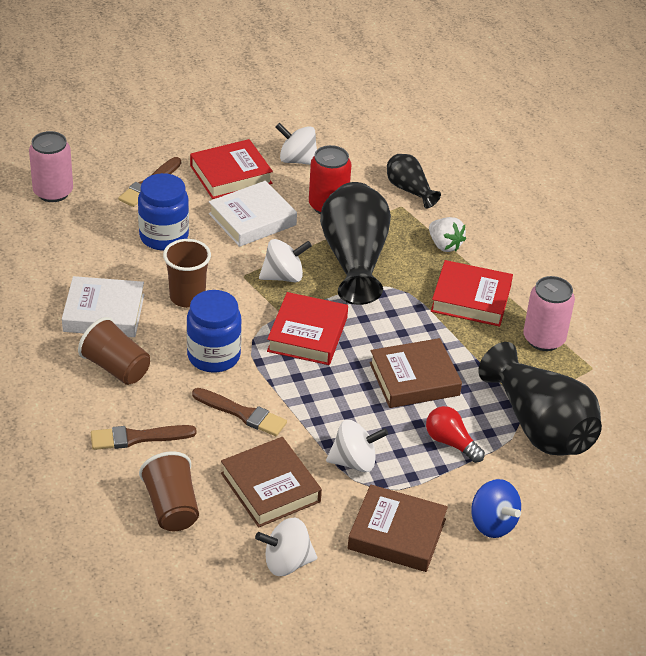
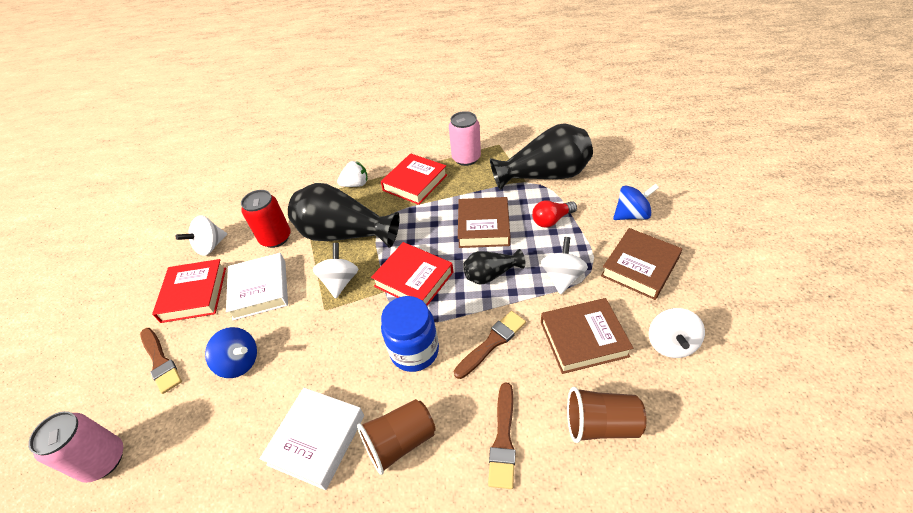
camera: 65 degrees left, 5 degrees up
(164, 236) = (239, 362): blue jar -> blue spinning top
(187, 297) = (330, 358): brown cup -> none
(409, 190) = (289, 190): black vase -> black vase (491, 274)

